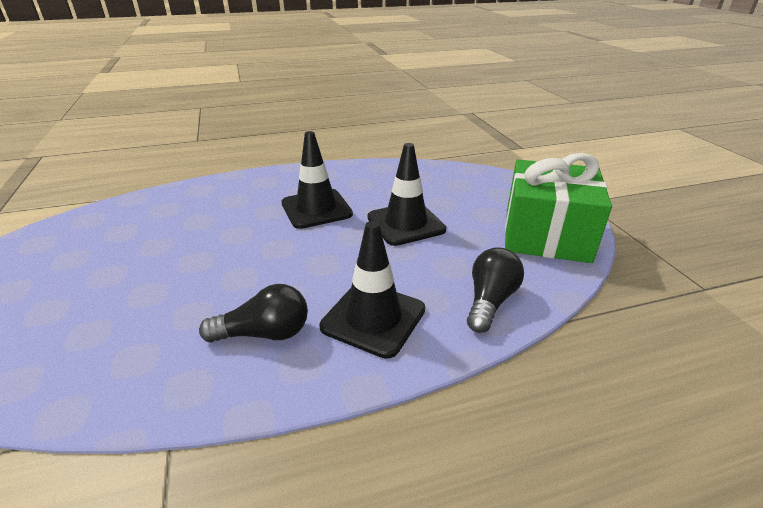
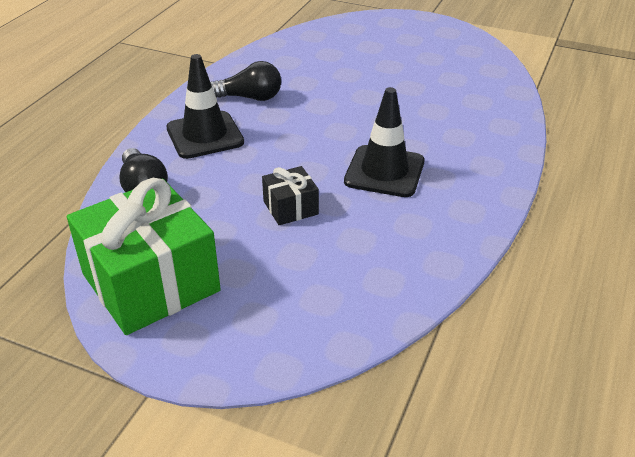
camera: 130 degrees right, 5 degrees up
(264, 333) = (250, 98): black light bulb -> black light bulb turned 120 degrees counterclockwise
(406, 224) = (290, 208): black traffic cone -> black gift

